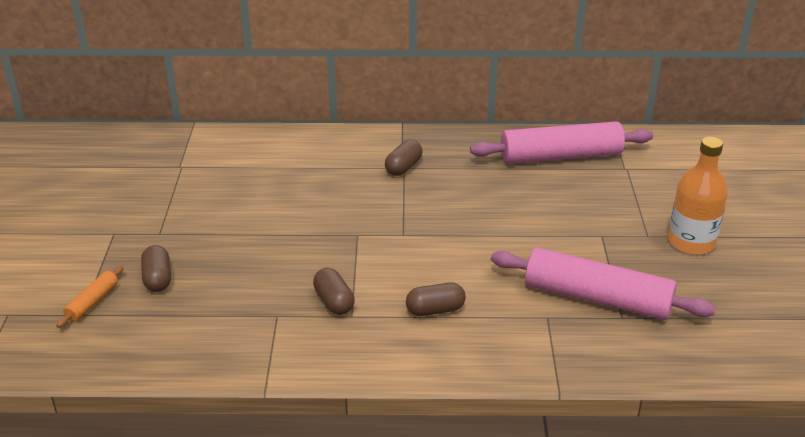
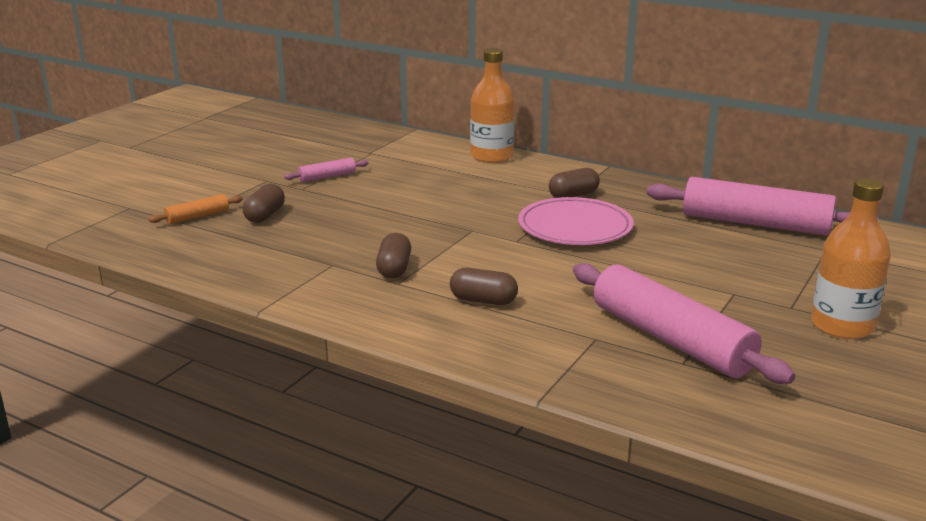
camera: 30 degrees right, 10 degrees down
(169, 210) = (327, 177): none -> pink rolling pin
(295, 140) = (491, 156): none -> orange bottle
(435, 203) = (575, 227): none -> pink plate

